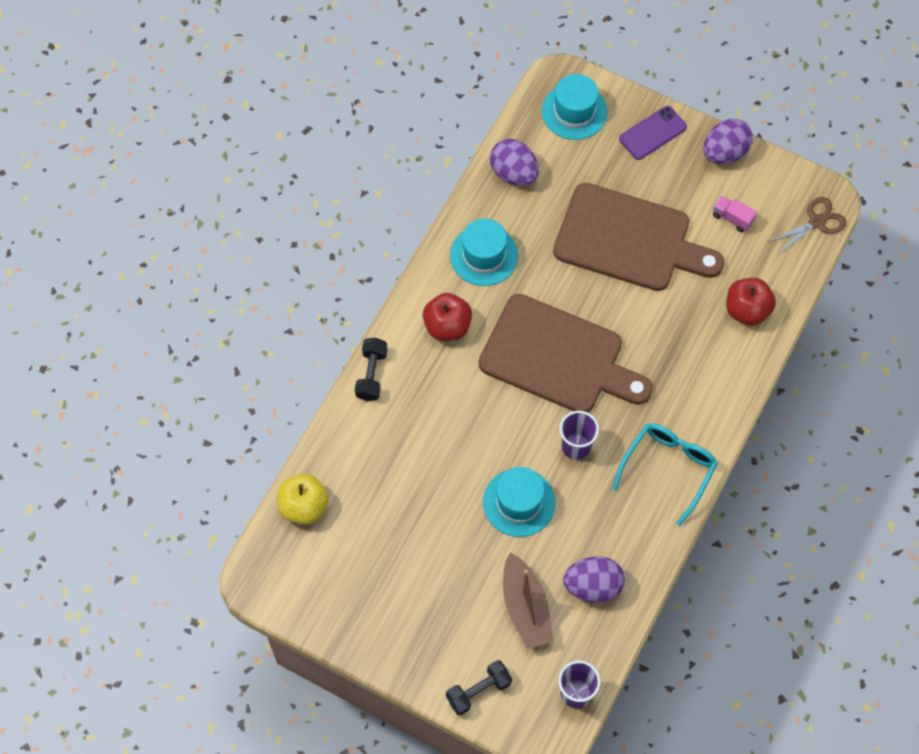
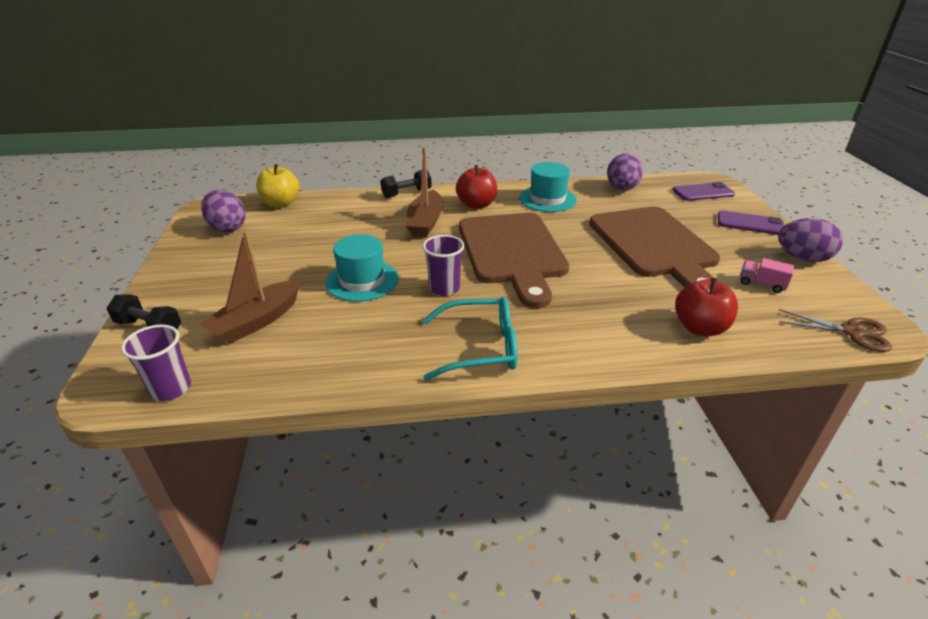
camera: 55 degrees right, 30 degrees down
(450, 394) = (425, 222): none -> brown boat
(574, 111) = (703, 192): turquoise hat -> purple phone
(593, 586) = (308, 351): purple egg -> purple egg (227, 228)
(732, 218) = (761, 284): pink truck -> pink truck turned 60 degrees counterclockwise

